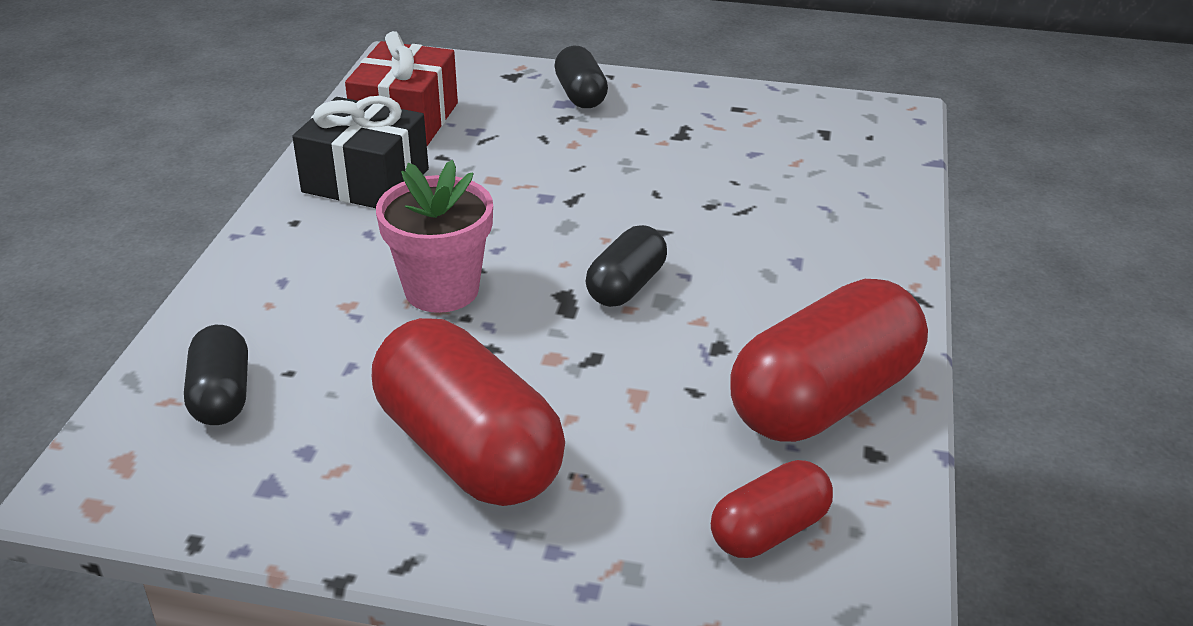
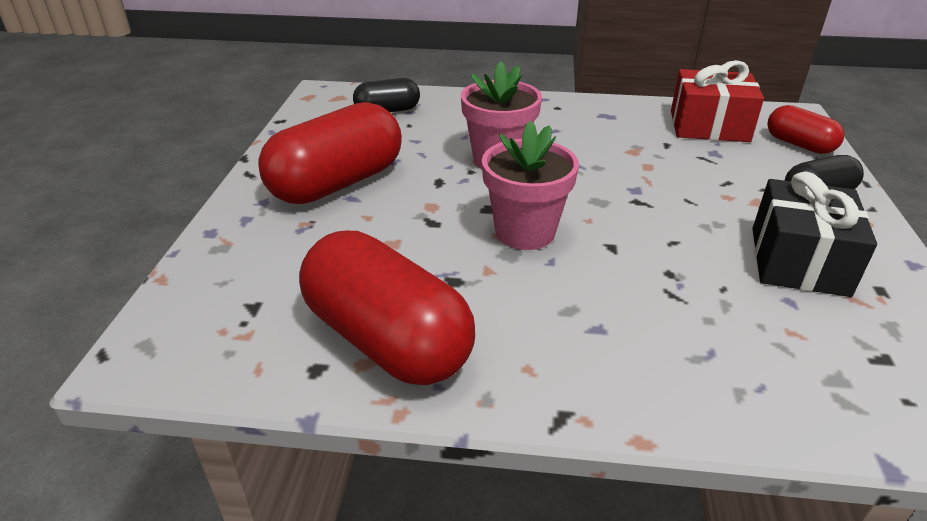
camera: 85 degrees right, 0 degrees up
(366, 180) = (617, 122): black gift -> black gift (798, 261)
(626, 286) = (525, 232): black capsule -> pink flower pot
(769, 531) = (239, 306): red capsule -> red capsule (799, 144)

